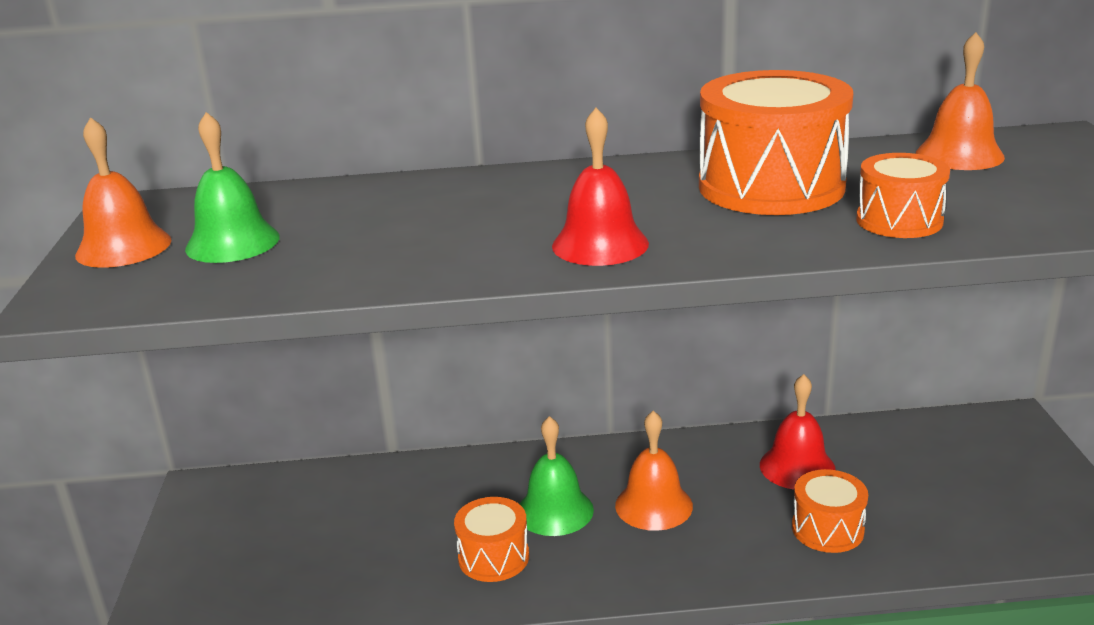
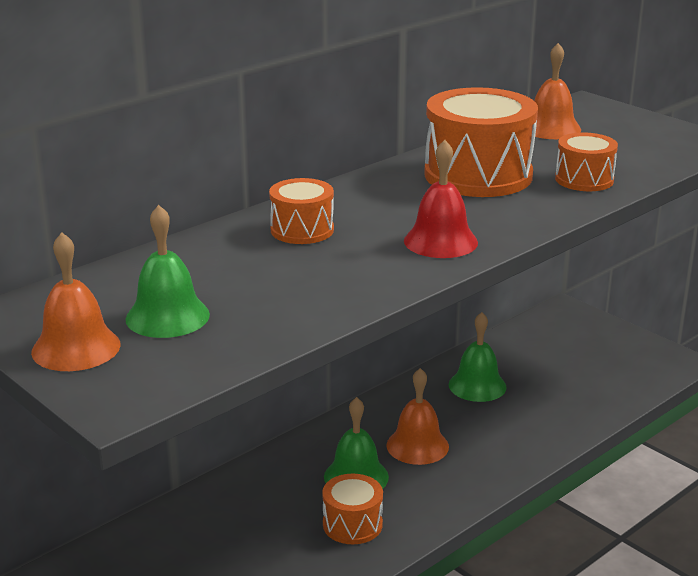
camera: 40 degrees left, 0 degrees up
(797, 467) = (477, 385): red bell -> green bell
(827, 529) = (537, 416): orange drum -> orange drum (302, 230)

